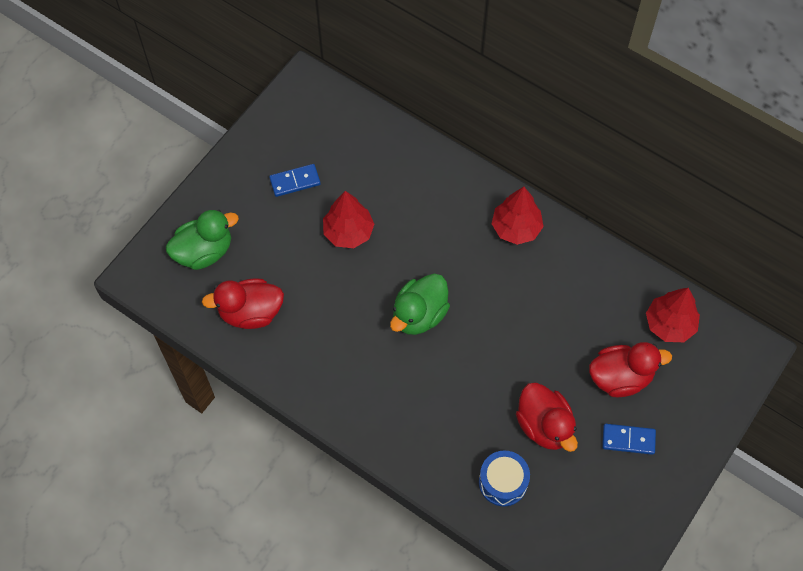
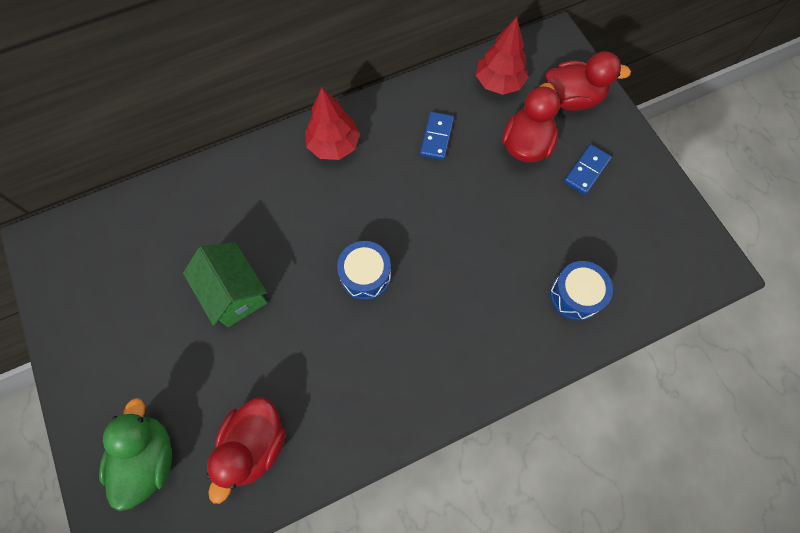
camera: 60 degrees left, 5 degrees up
(295, 181) = (141, 314): blue domino -> blue domino (437, 137)
(348, 232) = (234, 293): red tree -> green house
(419, 315) = (365, 275): green duck -> blue drum
(544, 426) = (538, 229): red duck -> red duck (572, 99)

